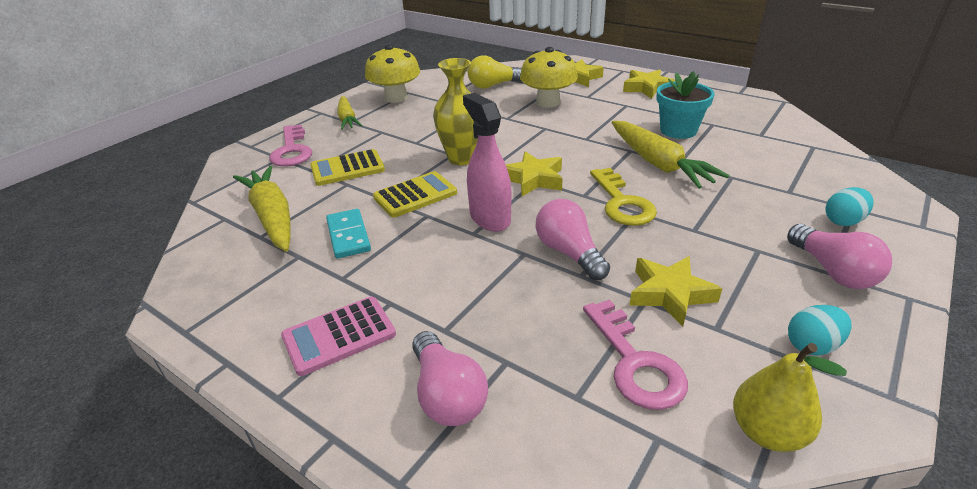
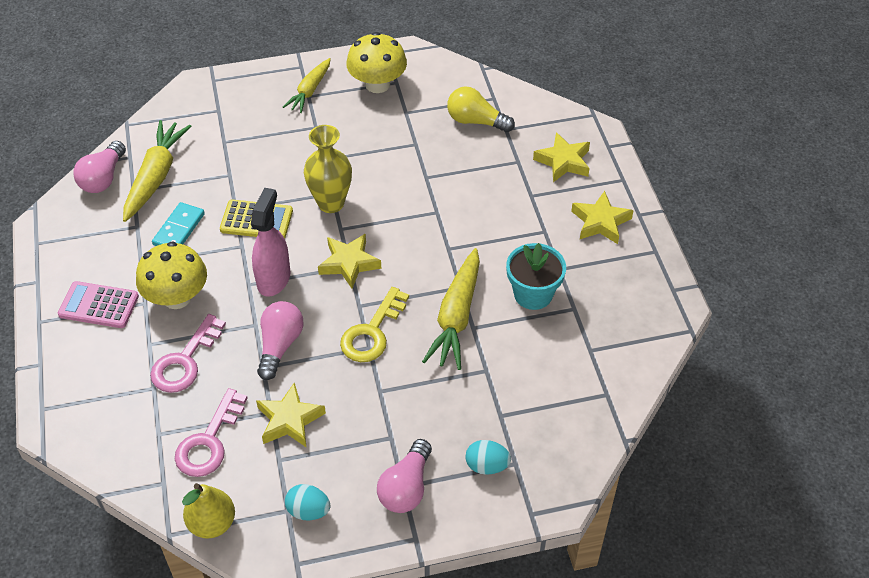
camera: 40 degrees right, 15 degrees up
(292, 150) = (234, 106): pink key -> pink key (185, 361)
(347, 168) = (246, 157): yellow calculator -> none
(447, 395) = (107, 383): pink light bulb -> pink light bulb (103, 178)
(548, 102) = (486, 179): yellow mushroom -> yellow mushroom (177, 297)

